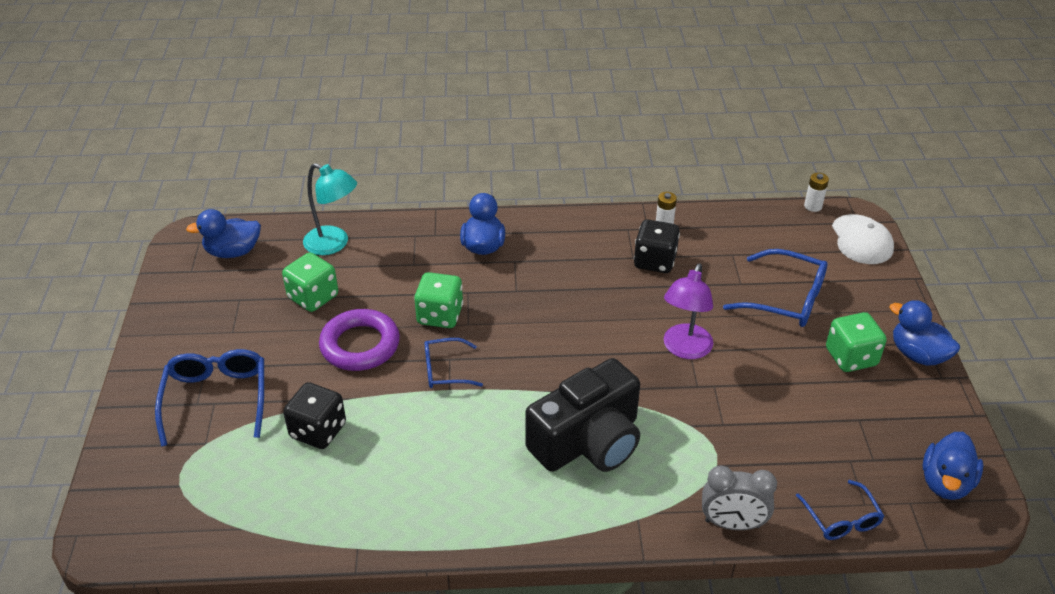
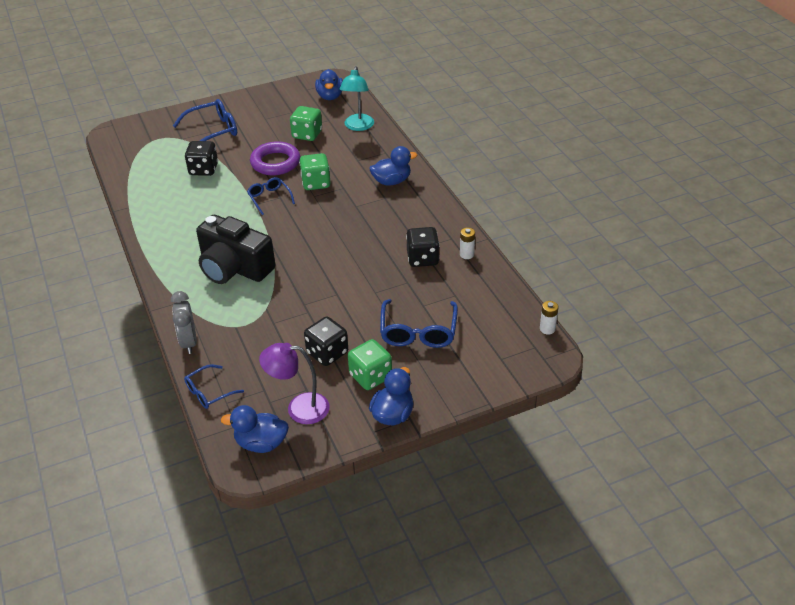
camera: 70 degrees right, 0 degrees up
(233, 252) = (330, 96): blue duck -> blue duck turned 150 degrees counterclockwise
(684, 349) = (337, 291): purple lamp -> purple lamp (299, 408)
(798, 385) = (327, 353): none -> black dice
(861, 240) = (520, 364): white cap -> none

